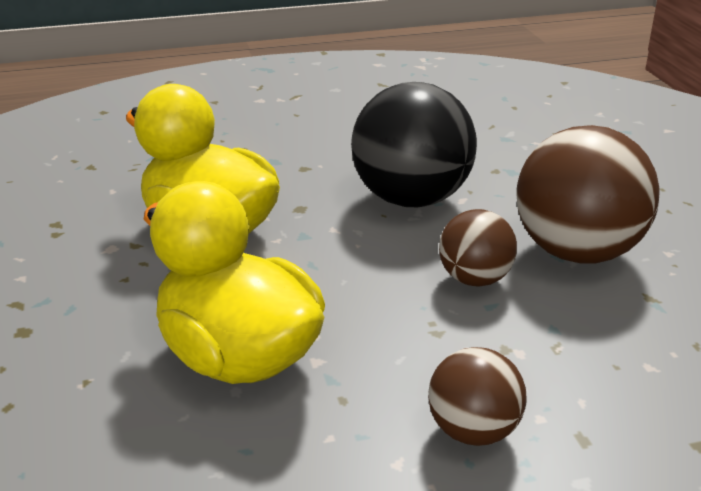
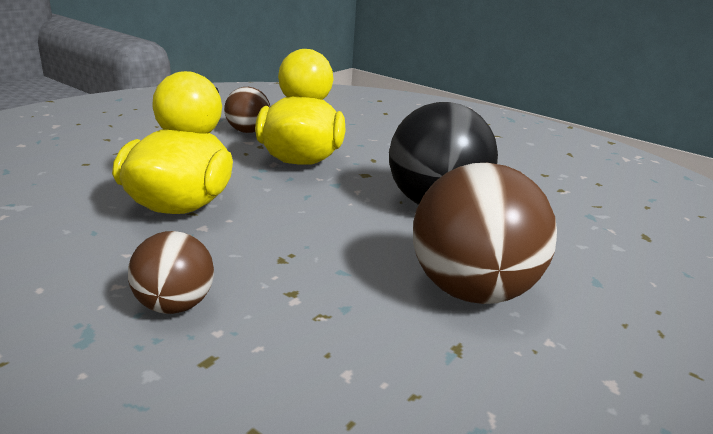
camera: 50 degrees right, 5 degrees down
(474, 279) = (367, 256): brown ball -> brown ball (248, 131)

